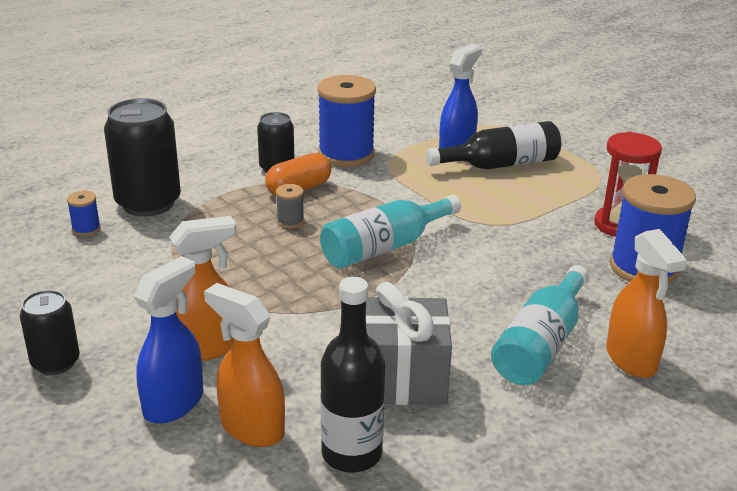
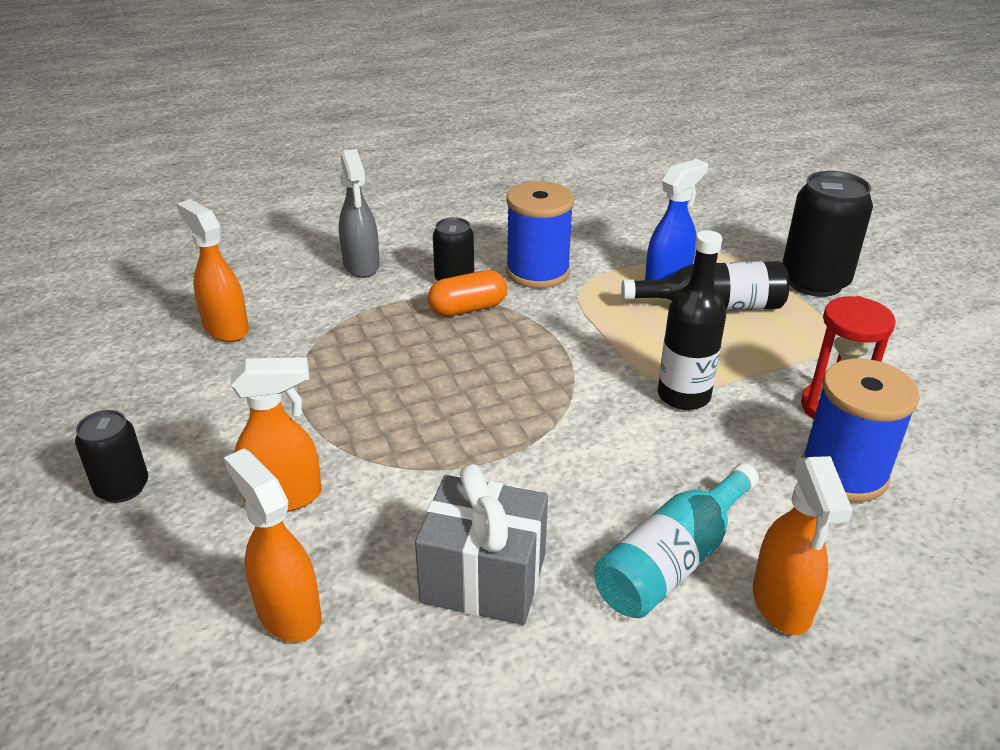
camera: 15 degrees right, 5 degrees up
(86, 229) = (225, 328): blue spool -> orange spray bottle
(148, 203) = (301, 305): black can -> black can (814, 282)
(174, 403) = (220, 563): blue spray bottle -> none
(188, 166) = (361, 266): none -> grey spray bottle
(290, 221) = (442, 348): grey spool -> none
(351, 453) = (386, 672): black bottle -> black bottle (683, 396)
(384, 247) = (534, 397): turquoise bottle -> none

